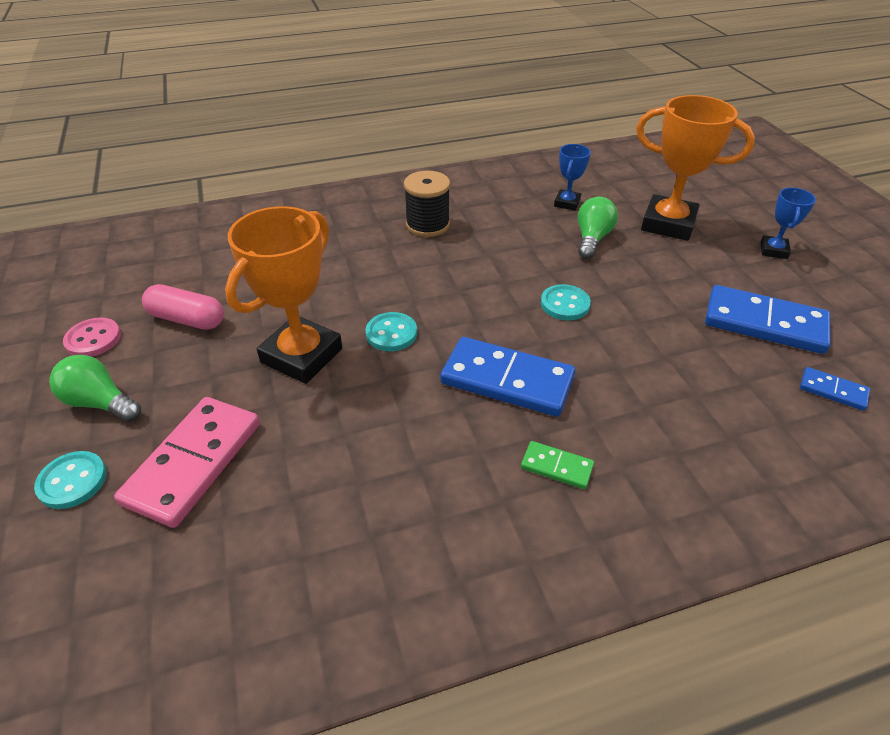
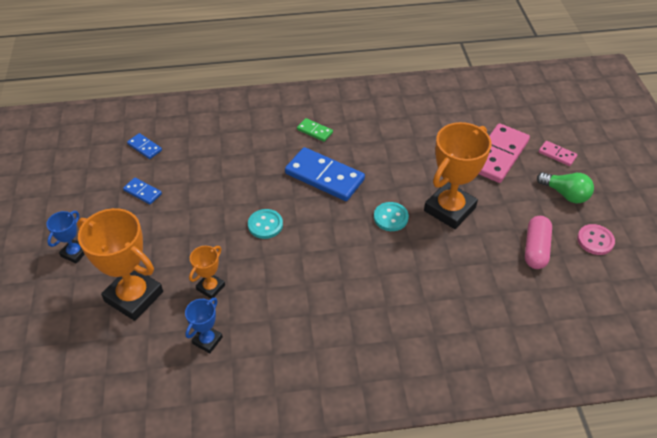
camera: 170 degrees left, 5 degrees up
(72, 481) = (557, 154): turquoise button -> pink domino
(187, 319) = (535, 249): pink capsule -> pink capsule turned 75 degrees clockwise
(427, 225) = (348, 328): black spool -> none
(592, 239) = (210, 287): green light bulb -> orange trophy
(764, 323) = (142, 192): blue domino -> blue domino, size x0.48

